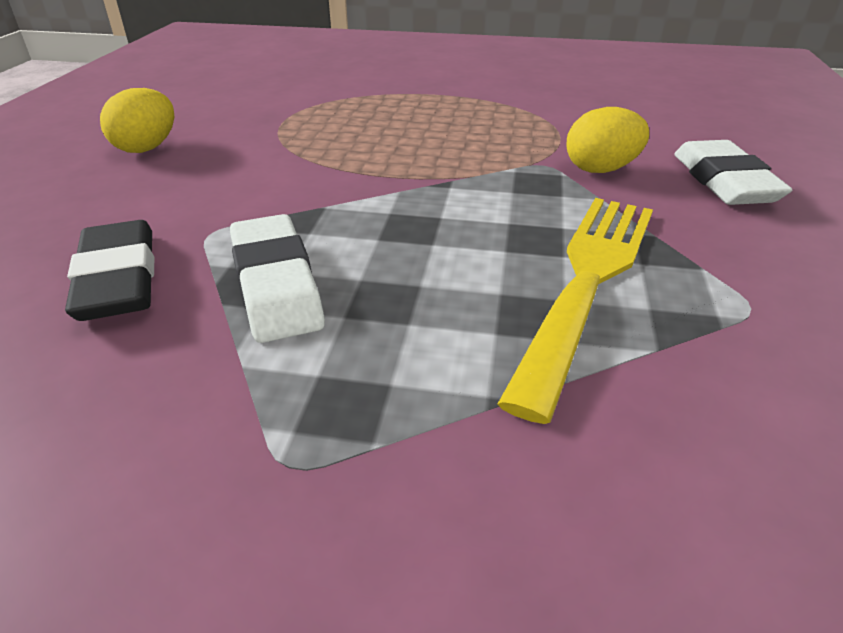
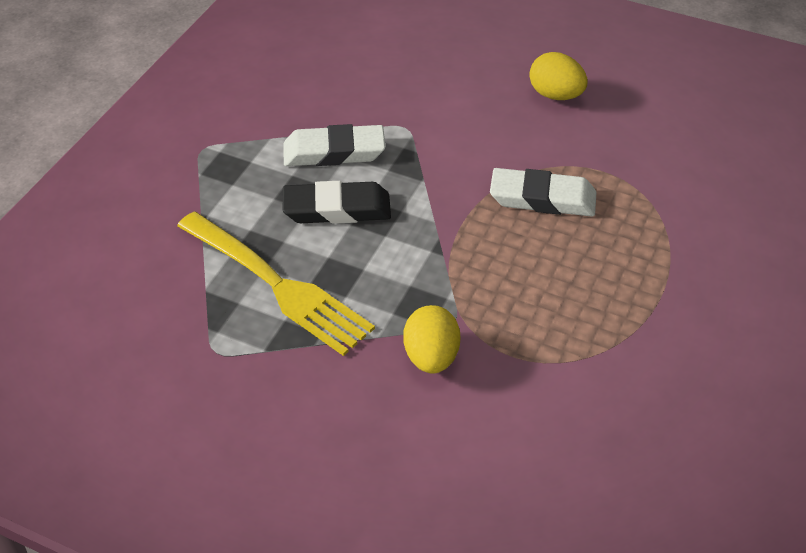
camera: 105 degrees right, 10 degrees up
(119, 279) = (365, 95): black eraser -> black eraser (337, 209)
(724, 181) = (378, 436): white eraser -> white eraser (542, 198)

